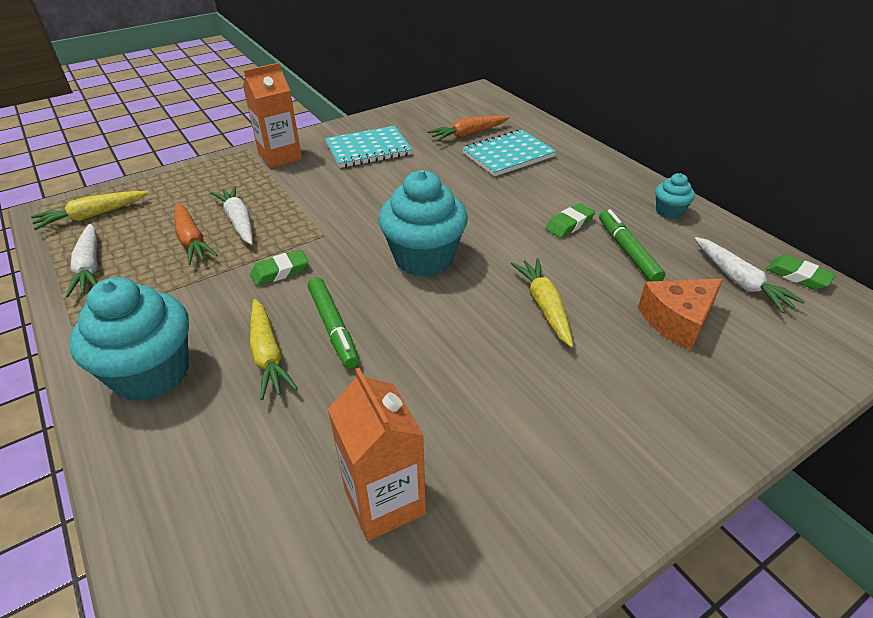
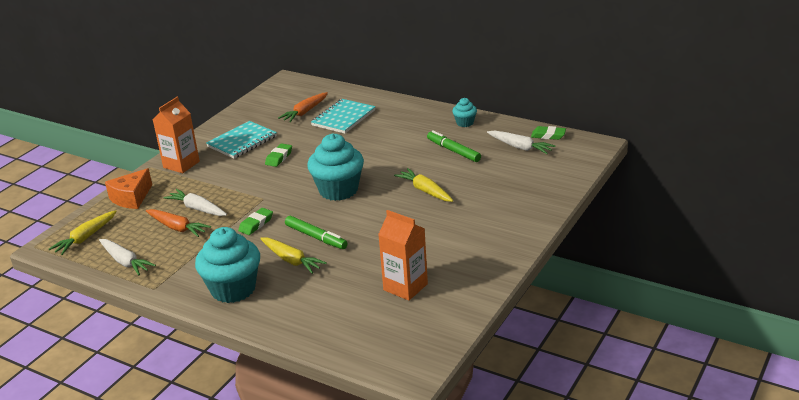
camera: 25 degrees left, 10 degrees down
(569, 224) = (411, 147): green eraser -> green eraser (279, 157)
(677, 321) = (498, 175): orange cheese -> orange cheese (131, 198)

